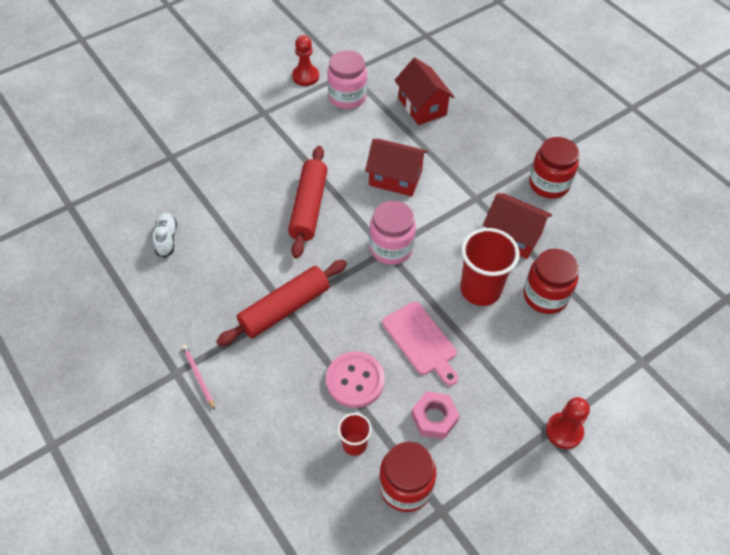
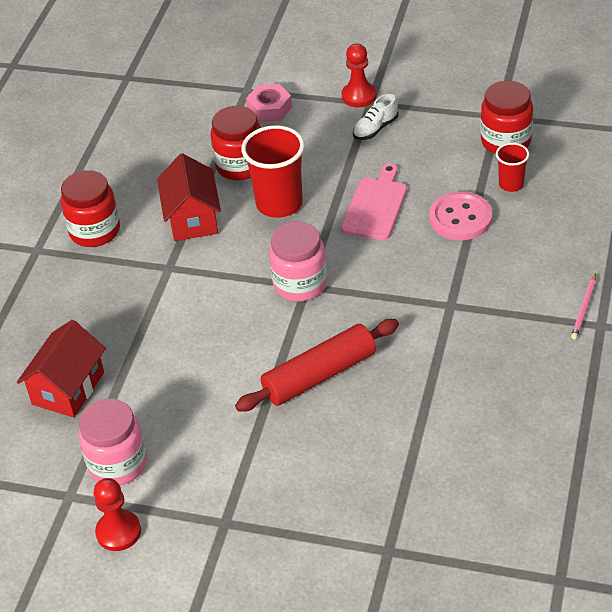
camera: 125 degrees left, 10 degrees down
(166, 239) = (491, 453): white shoe -> white shoe (375, 129)
(285, 309) = (452, 306): red rolling pin -> none
(395, 178) = (205, 339): red house -> none
(434, 418) = (434, 159): pink nut -> pink nut (269, 108)

